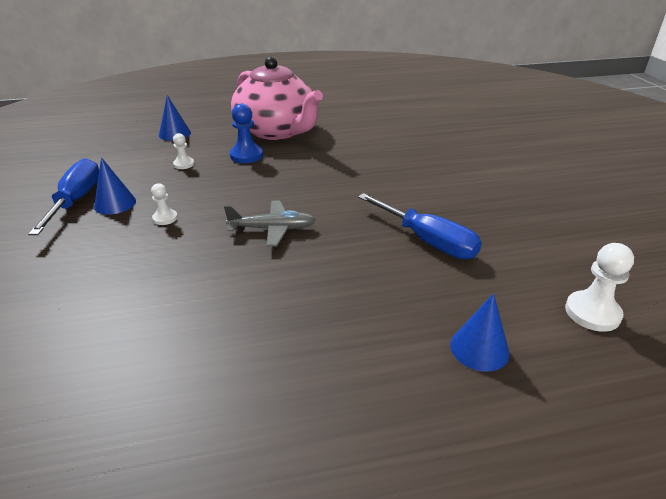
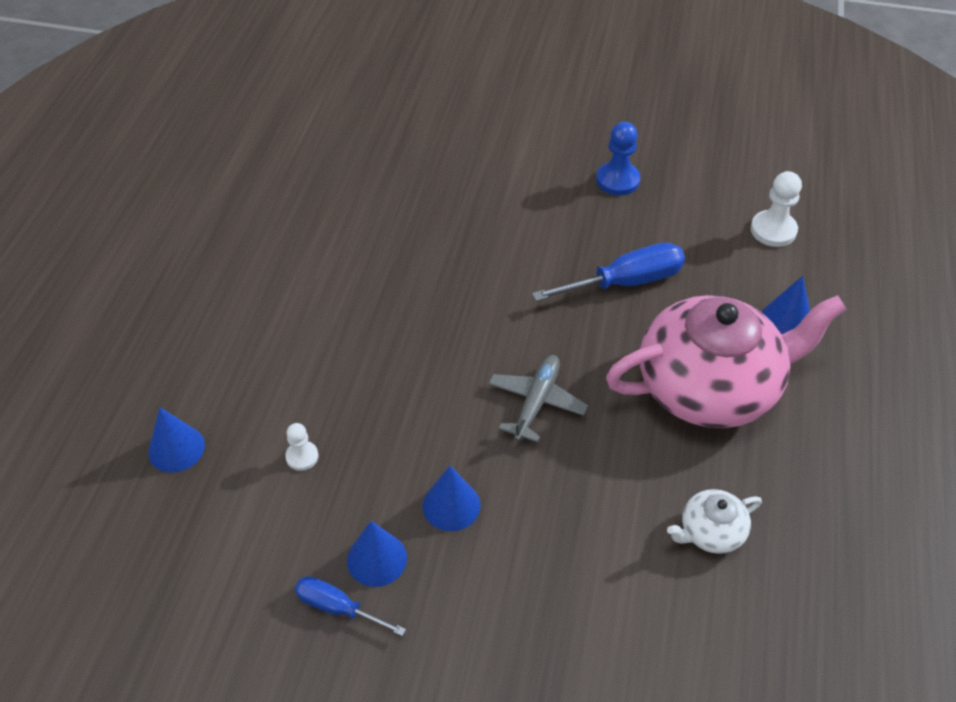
camera: 65 degrees left, 15 degrees up
(76, 200) = (338, 608): blue screwdriver -> blue screwdriver, size x0.60
(165, 218) = (451, 505): white pawn -> blue cone
(180, 350) = (710, 532): none -> white teapot
(246, 155) = (323, 376): blue pawn -> blue pawn (617, 180)
(277, 131) = (263, 319): pink teapot -> pink teapot (710, 387)

